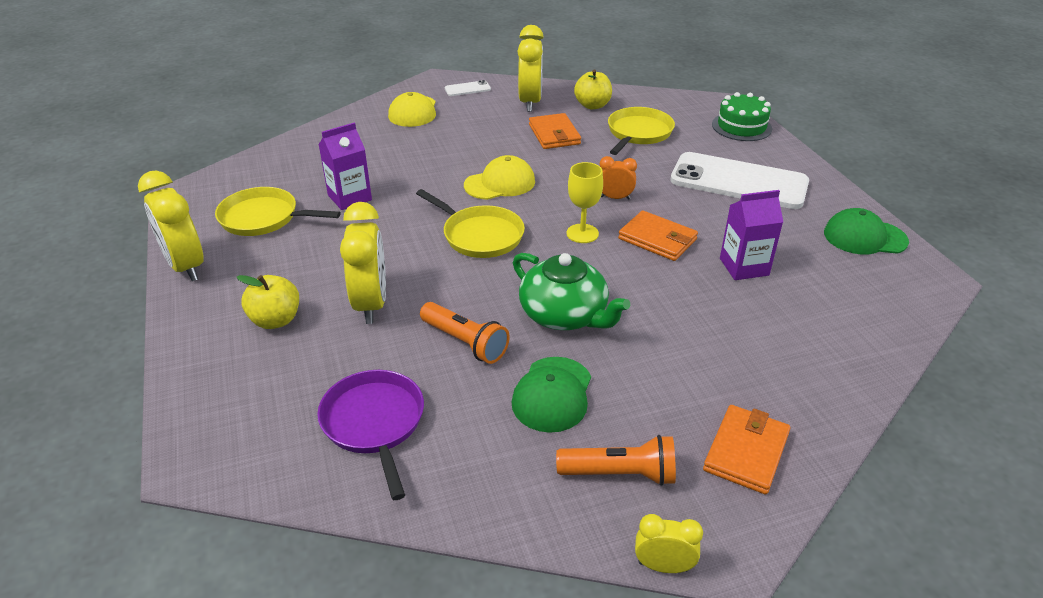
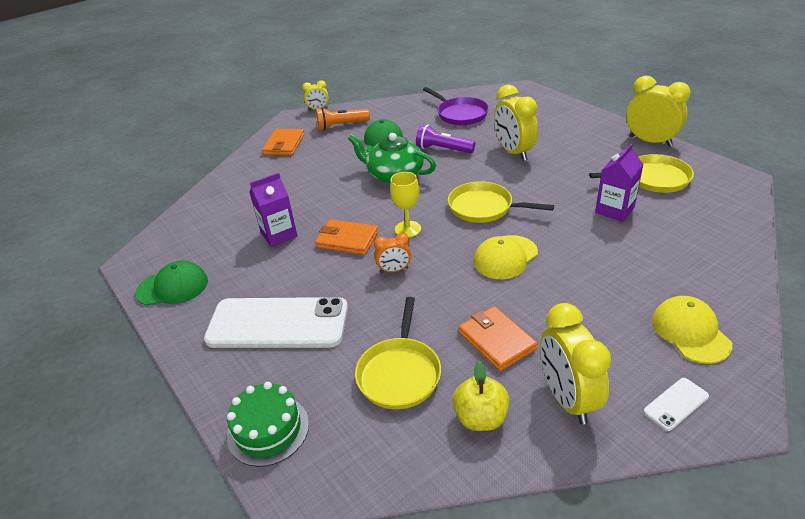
camera: 165 degrees right, 0 degrees up
(276, 320) = (556, 133): yellow apple -> none
(465, 342) = (443, 149): orange flashlight -> purple flashlight

